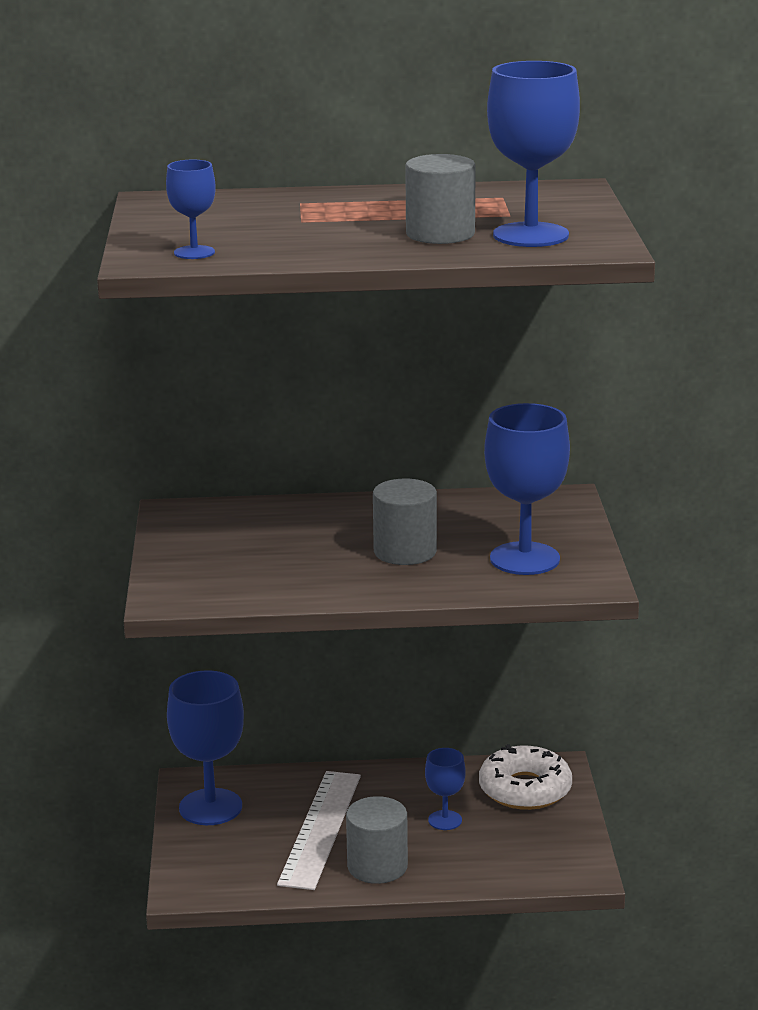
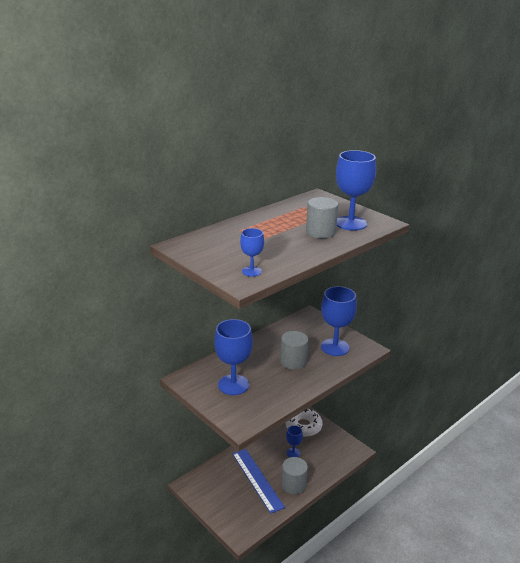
camera: 40 degrees left, 5 degrees up
(210, 807) = (208, 492): blue goblet -> blue goblet (233, 385)
(320, 829) = (257, 479): white ruler -> blue ruler

